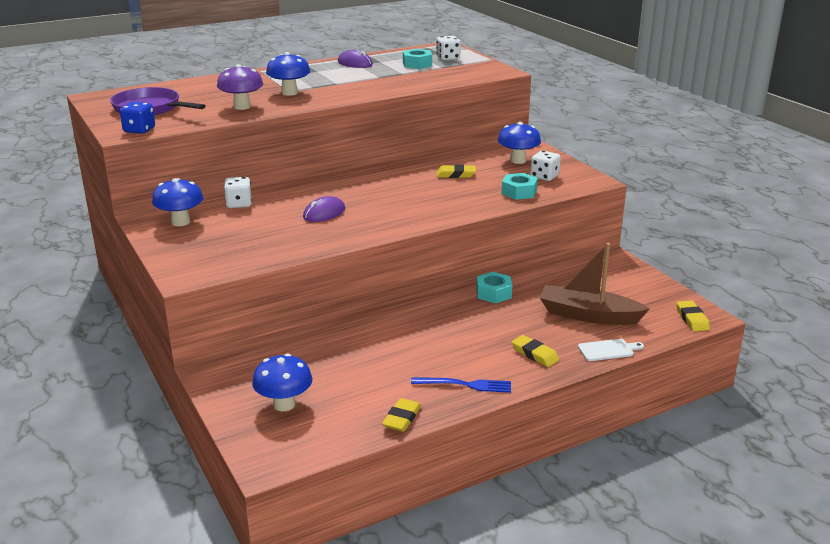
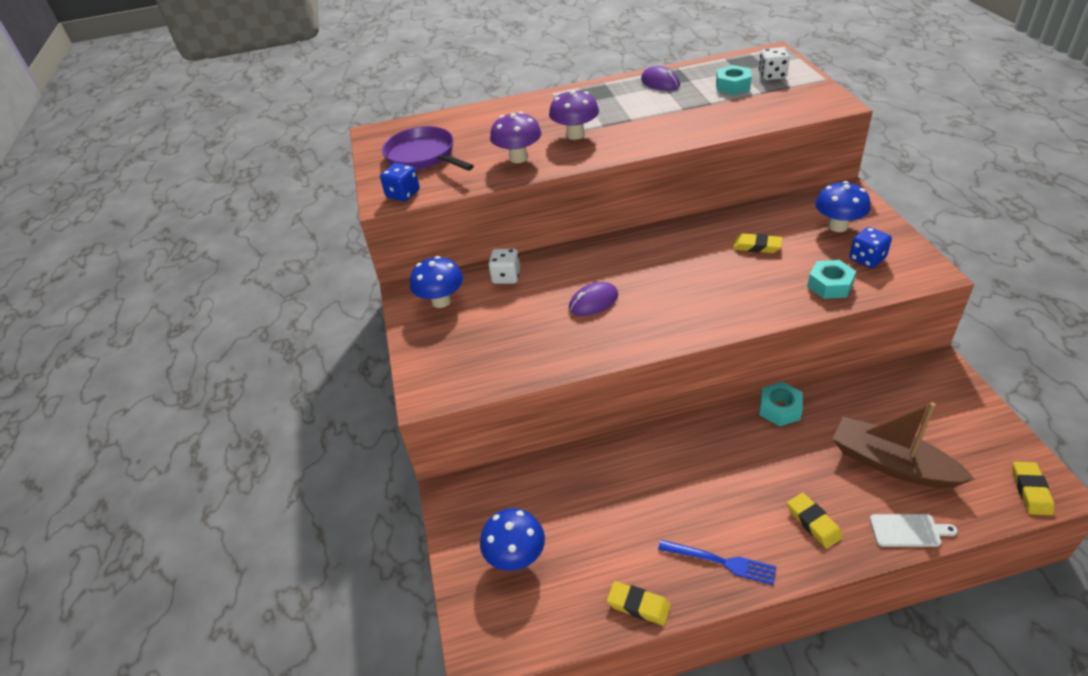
camera: 20 degrees right, 15 degrees up
(289, 93) = (575, 135): blue mushroom -> purple mushroom
(402, 418) = (638, 605): yellow eraser -> yellow eraser turned 75 degrees clockwise
(544, 177) = (867, 259): white dice -> blue dice

